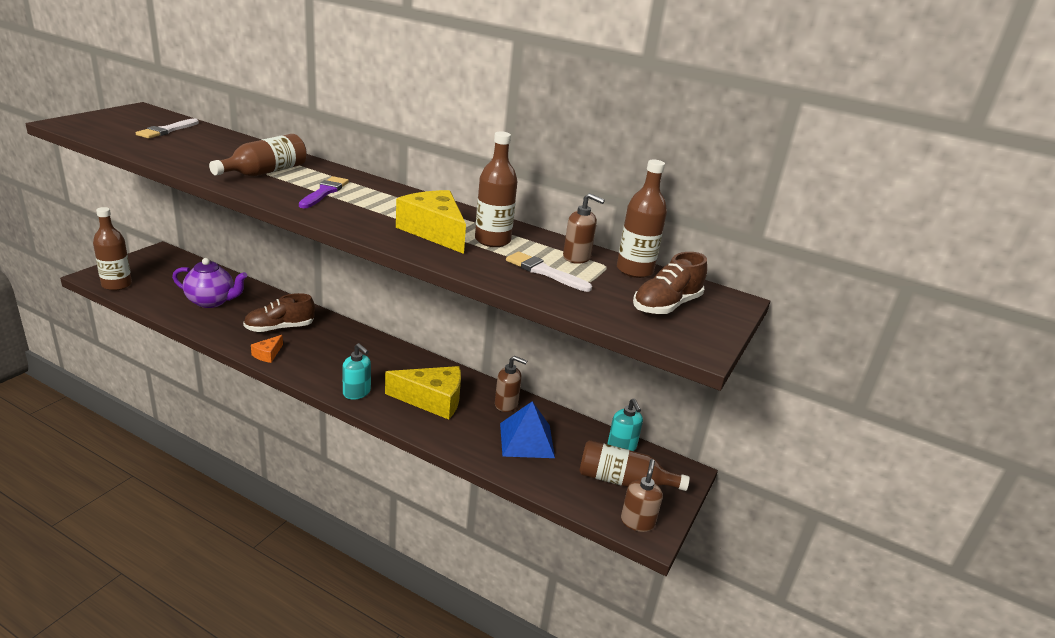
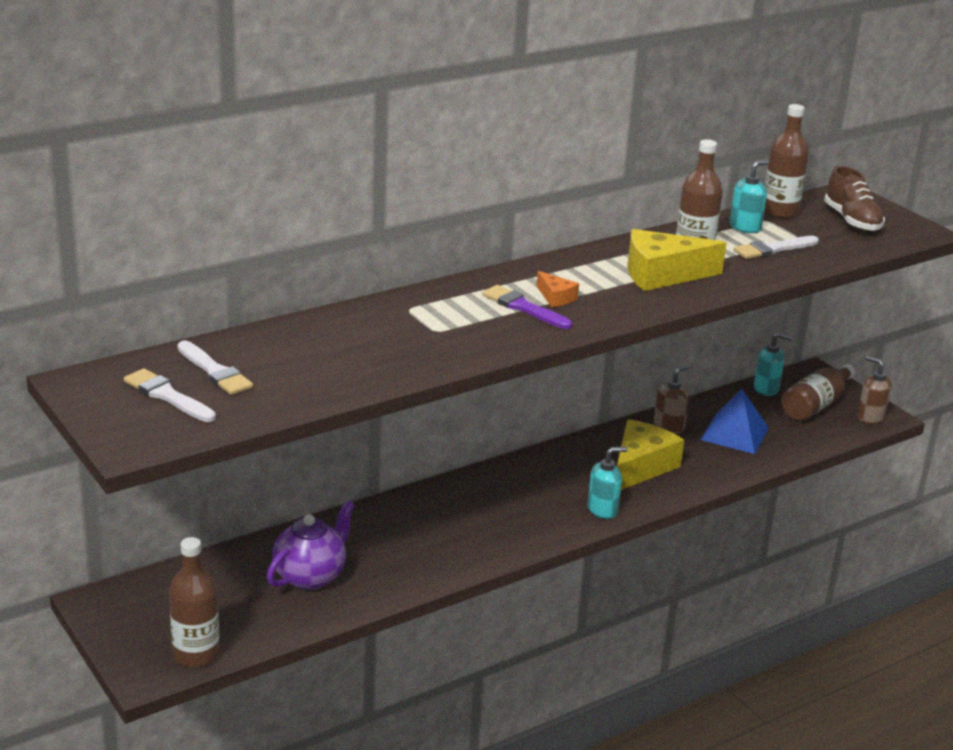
camera: 60 degrees left, 0 degrees up
(129, 124) = (167, 396): none -> white brush
(264, 172) = (437, 330): brown bottle -> none
(268, 354) = (484, 554): orange cheese -> orange cheese (556, 297)
(280, 328) = (422, 534): brown shoe -> none
(577, 257) = (745, 227): brown soap dispenser -> turquoise soap dispenser

